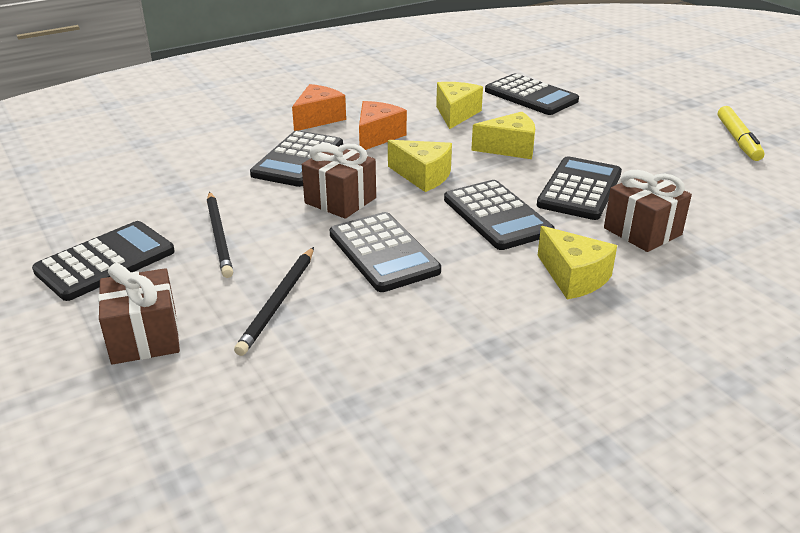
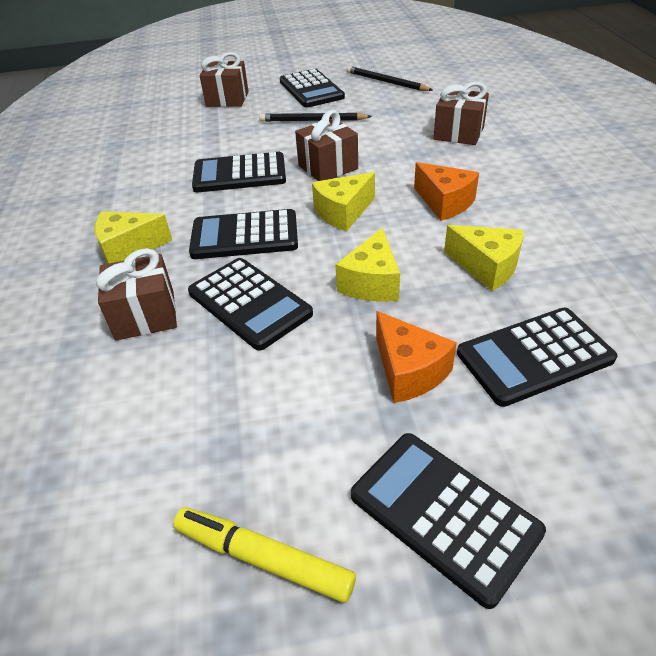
camera: 115 degrees right, 10 degrees up
(236, 144) = (458, 133): none -> brown gift
(278, 302) = (221, 133): black pencil -> black pencil (386, 82)
(298, 160) = (413, 157): black calculator -> black calculator (443, 514)
(318, 119) = (503, 176): orange cheese -> orange cheese (409, 371)

